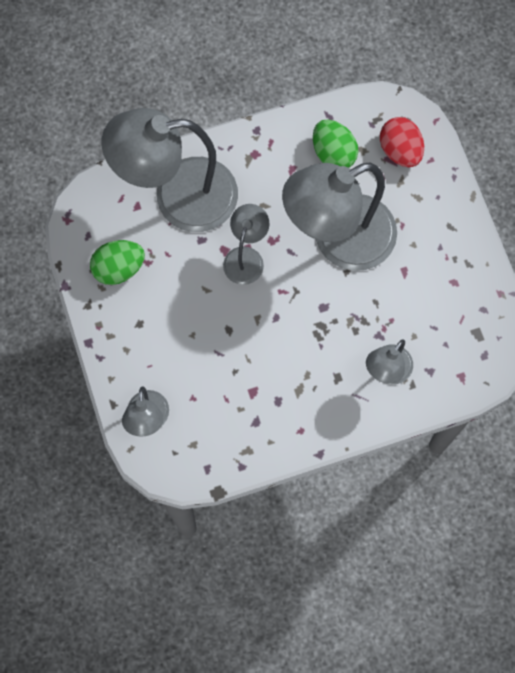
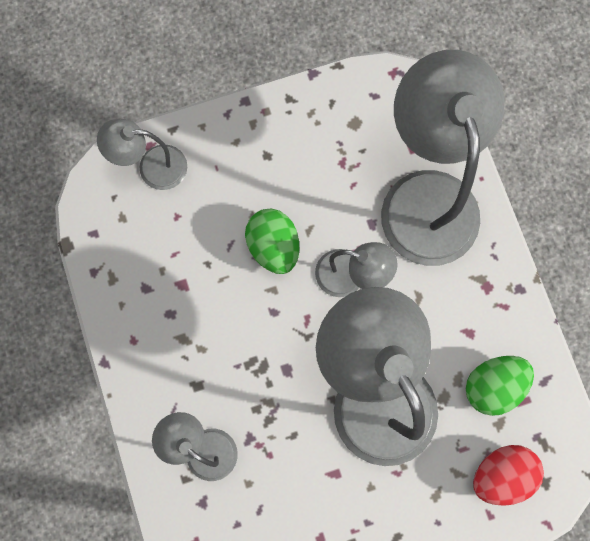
camera: 90 degrees right, 5 degrees up
(119, 269) = (334, 131): green egg -> green egg (273, 246)

